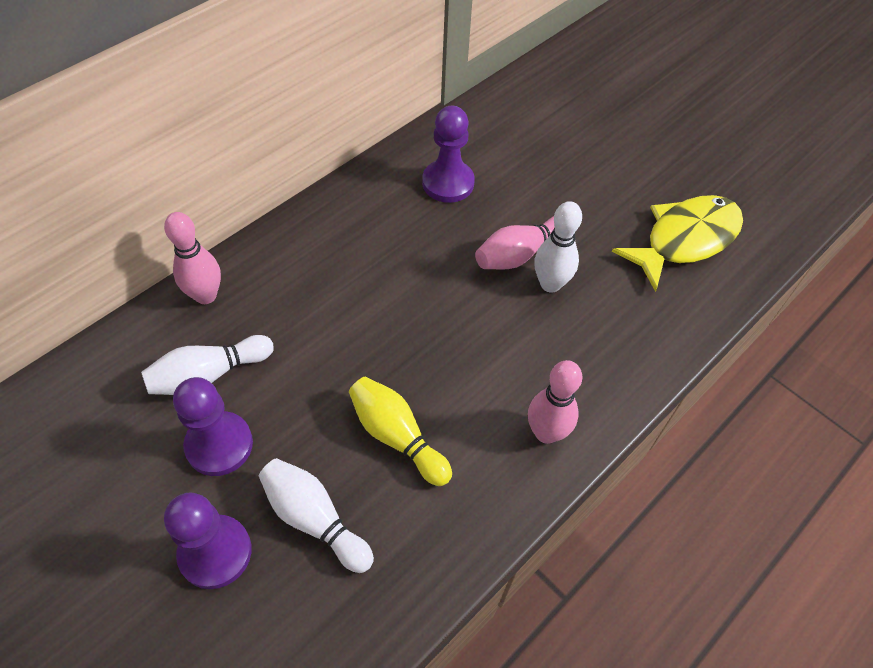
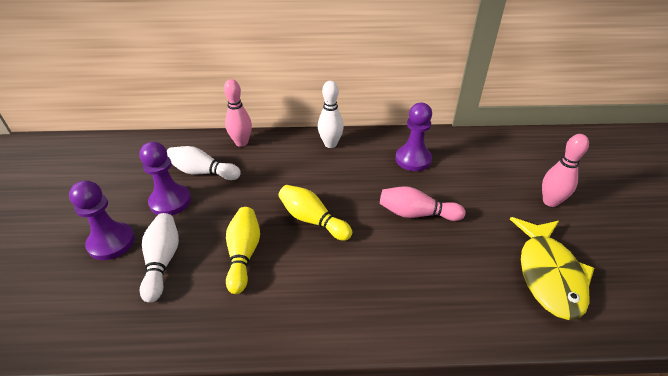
camera: 45 degrees right, 15 degrees down
(423, 339) = (312, 220): none -> yellow bowling pin
(546, 433) = (322, 315): pink bowling pin -> pink bowling pin (550, 202)
(550, 284) = (418, 240): white bowling pin -> white bowling pin (330, 144)
(685, 240) = (548, 274): yellow fish -> yellow fish turned 90 degrees clockwise

